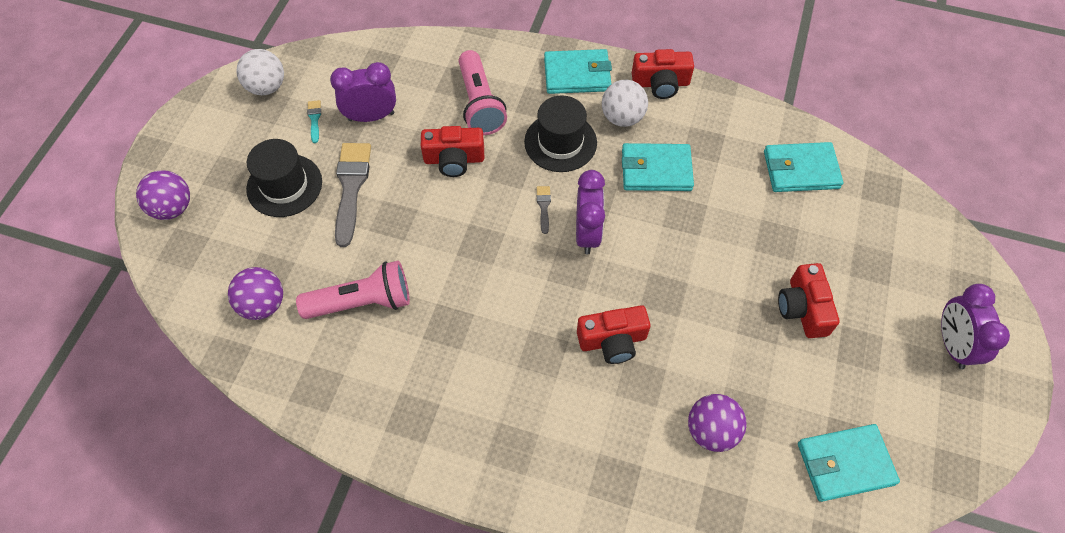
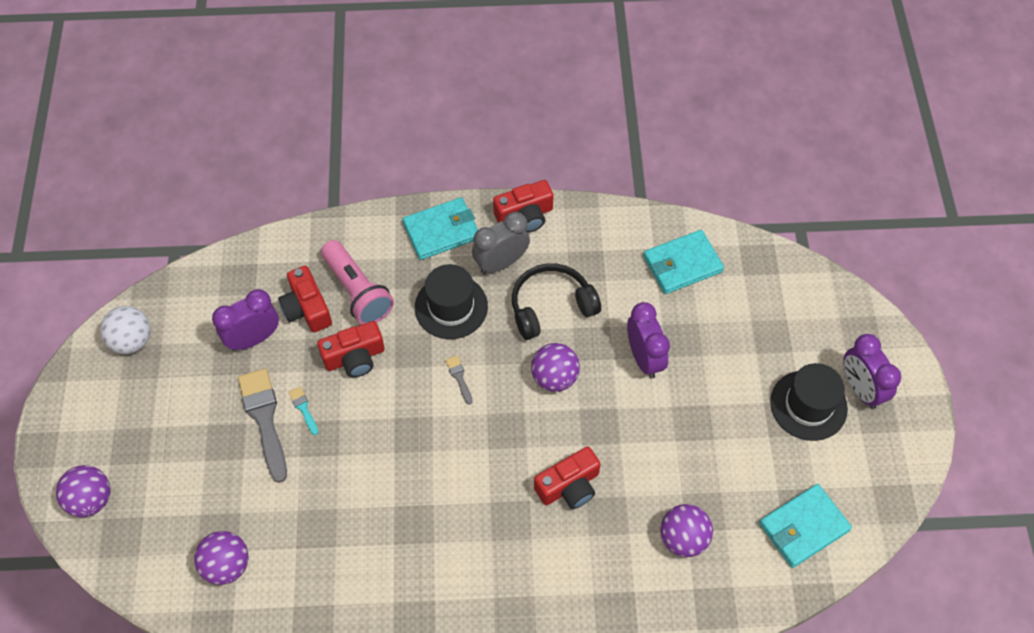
camera: 20 degrees left, 0 degrees up
(284, 185) = (196, 438): black hat -> black hat (808, 405)
(314, 119) = (197, 359): turquoise brush -> turquoise brush (303, 408)
(362, 302) = (323, 529): pink flashlight -> none
(587, 233) = (509, 390): purple clock -> purple clock (644, 358)
(622, 117) = (501, 262): white ball -> grey clock
(635, 235) = (554, 377): none -> purple ball
(656, 170) = (551, 306): turquoise wallet -> black headphones
(803, 308) = (725, 398): red camera -> red camera (307, 308)

